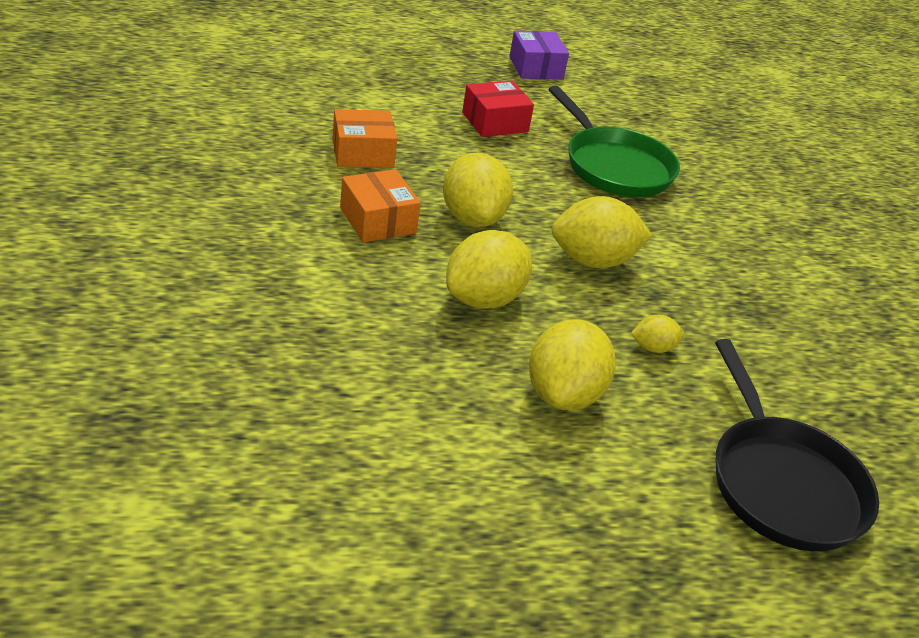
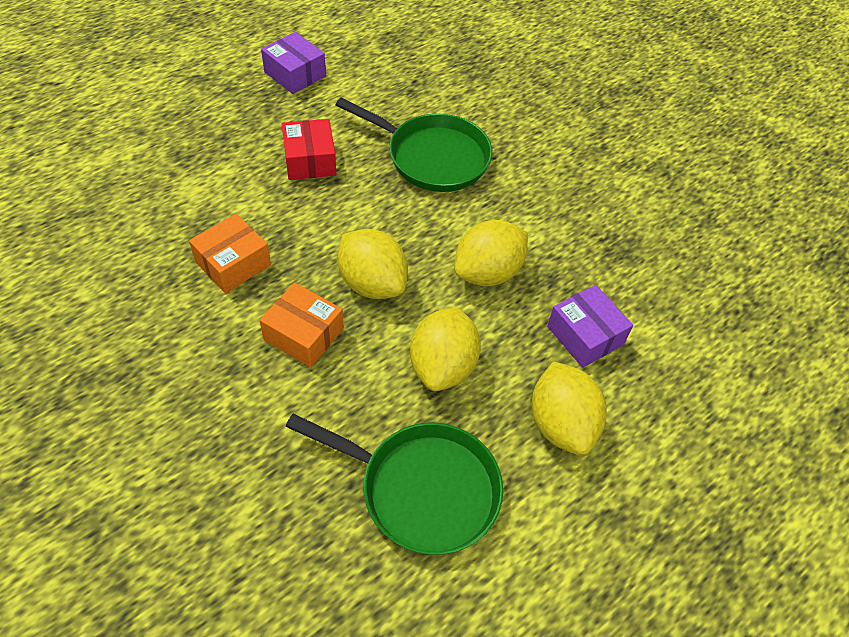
camera: 30 degrees left, 15 degrees up
(380, 365) = (422, 489): none -> green pan
(495, 122) = (310, 160): red box -> red box turned 45 degrees counterclockwise
(653, 347) = (585, 335): yellow lemon -> purple box
(781, 483) = (739, 406): black pan -> none

